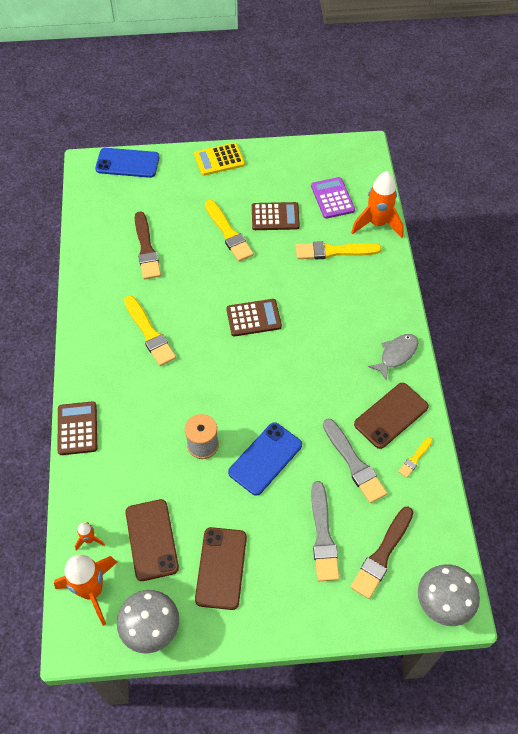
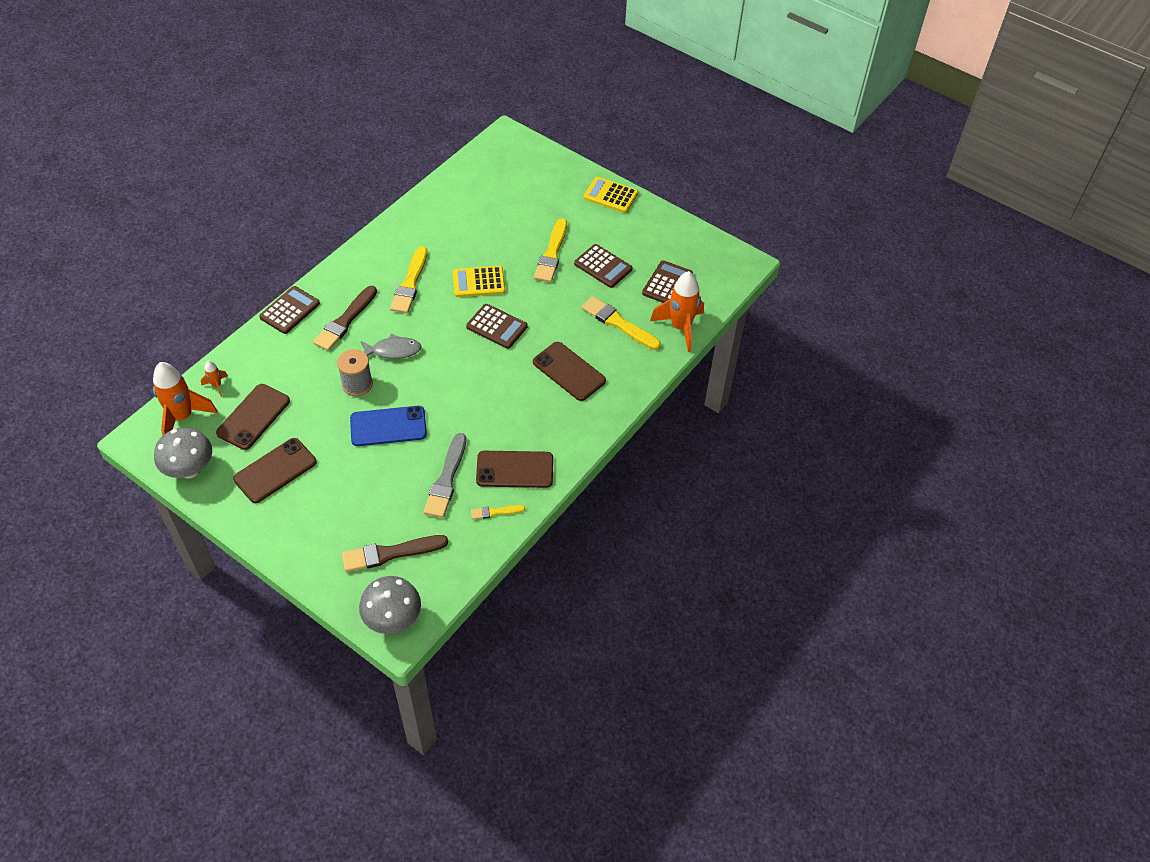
camera: 40 degrees right, 5 degrees down
(127, 163) = (536, 153): blue phone -> none
(146, 248) = (477, 223): brown brush -> brown brush (345, 321)
(200, 293) = (478, 282): none -> yellow calculator
(323, 535) = (366, 507): grey brush -> none
(332, 198) = (667, 284): purple calculator -> brown calculator
(342, 313) = (569, 371): none -> brown phone
(396, 355) = (573, 432): grey fish -> grey fish (393, 350)

